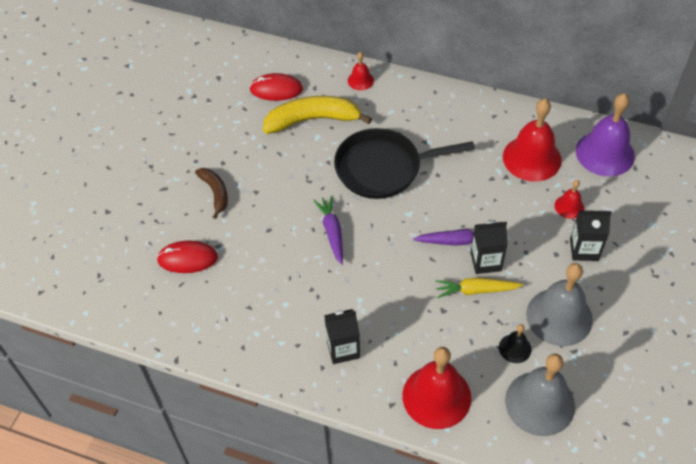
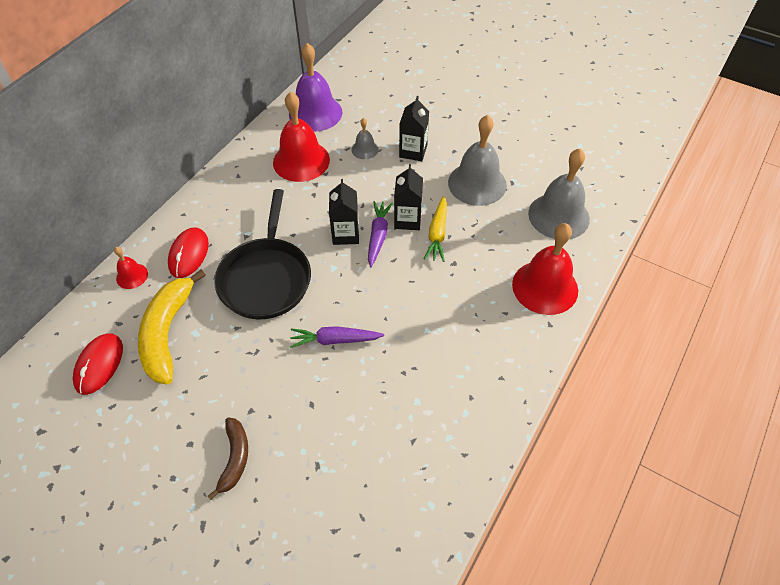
camera: 80 degrees left, 0 degrees up
(187, 258) = (326, 505): red mouse -> red mouse (189, 254)
(215, 193) = (235, 458): brown banana -> brown banana turned 105 degrees clockwise
(343, 349) = (483, 355): black carton -> black carton (346, 234)
(515, 348) = (503, 220): black bell -> none
(569, 206) = (365, 149): red bell -> grey bell

